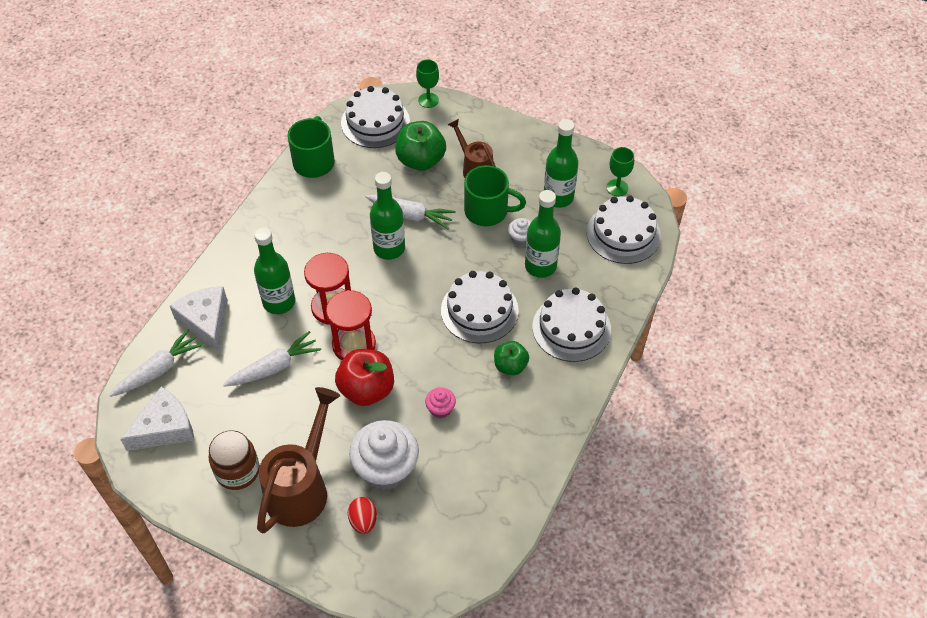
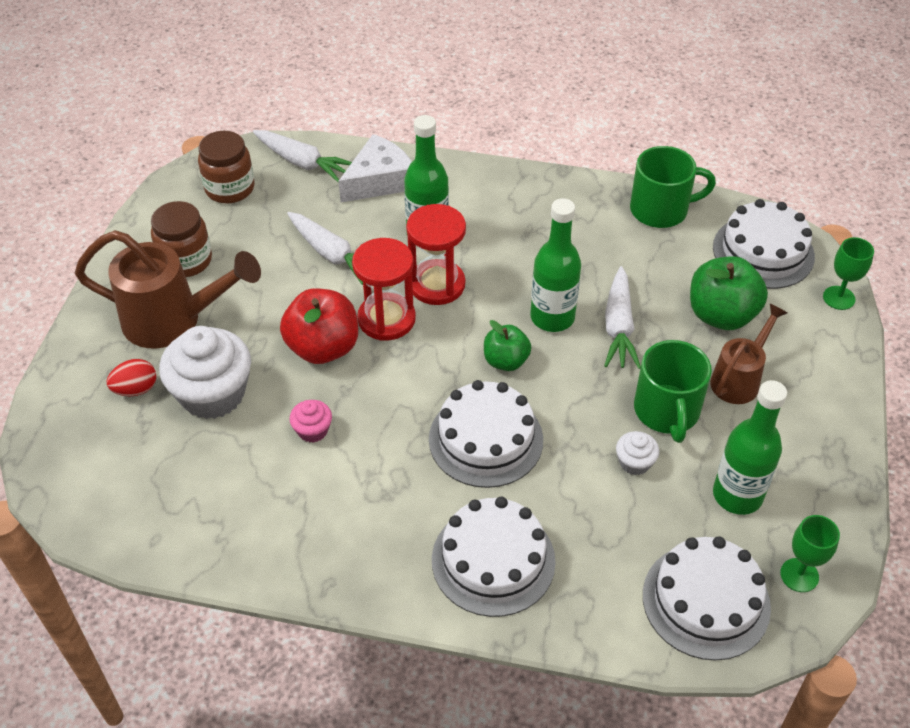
camera: 75 degrees right, 5 degrees down
(165, 428) = (230, 188): white cheese -> brown jar
(510, 366) = (402, 495): green apple -> green apple (506, 361)
(540, 266) = (593, 498): green bottle -> none

